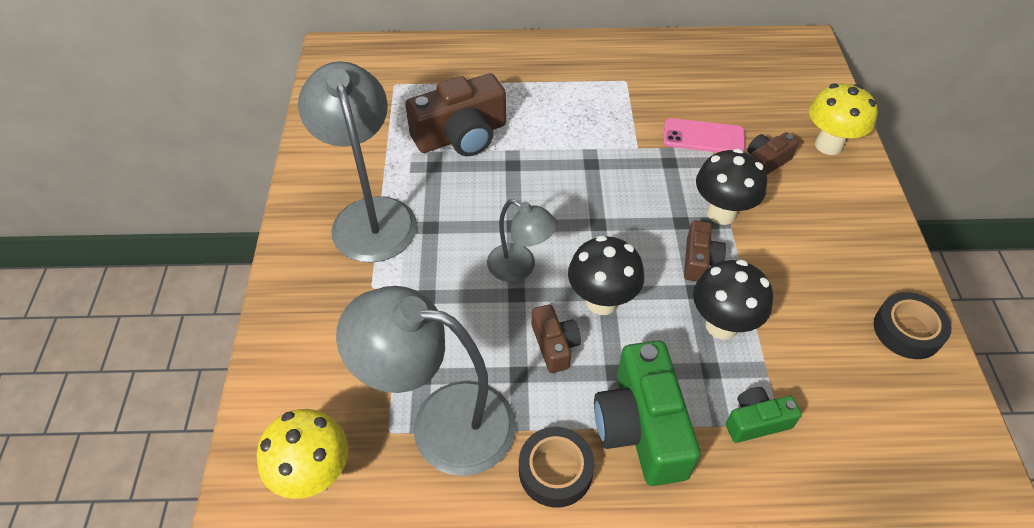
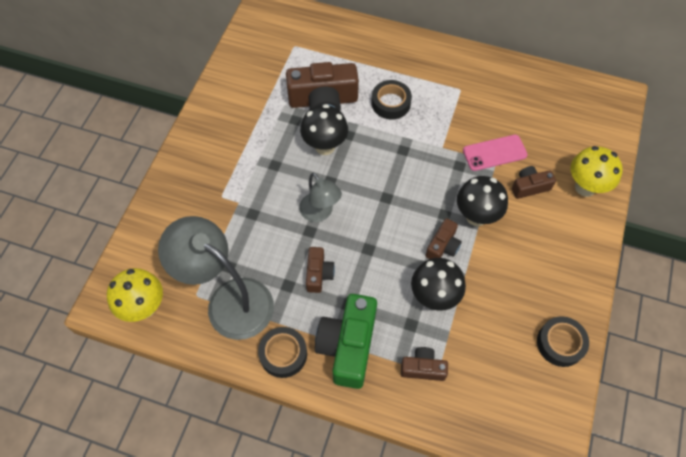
camera: 20 degrees right, 10 degrees up
(370, 215) = (239, 144): grey lamp -> none
(549, 116) = (391, 103): none -> black tape
(601, 301) = (362, 254): black mushroom -> black mushroom (325, 146)
(703, 137) = (494, 153): pink phone -> pink phone turned 45 degrees counterclockwise
(756, 421) = (423, 368): green camera -> brown camera

